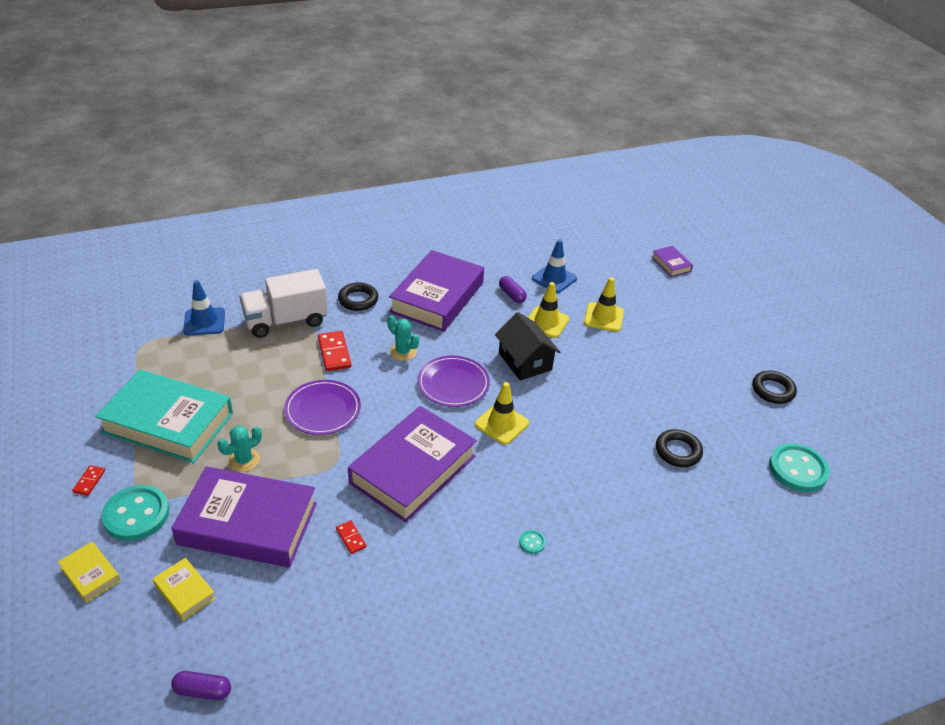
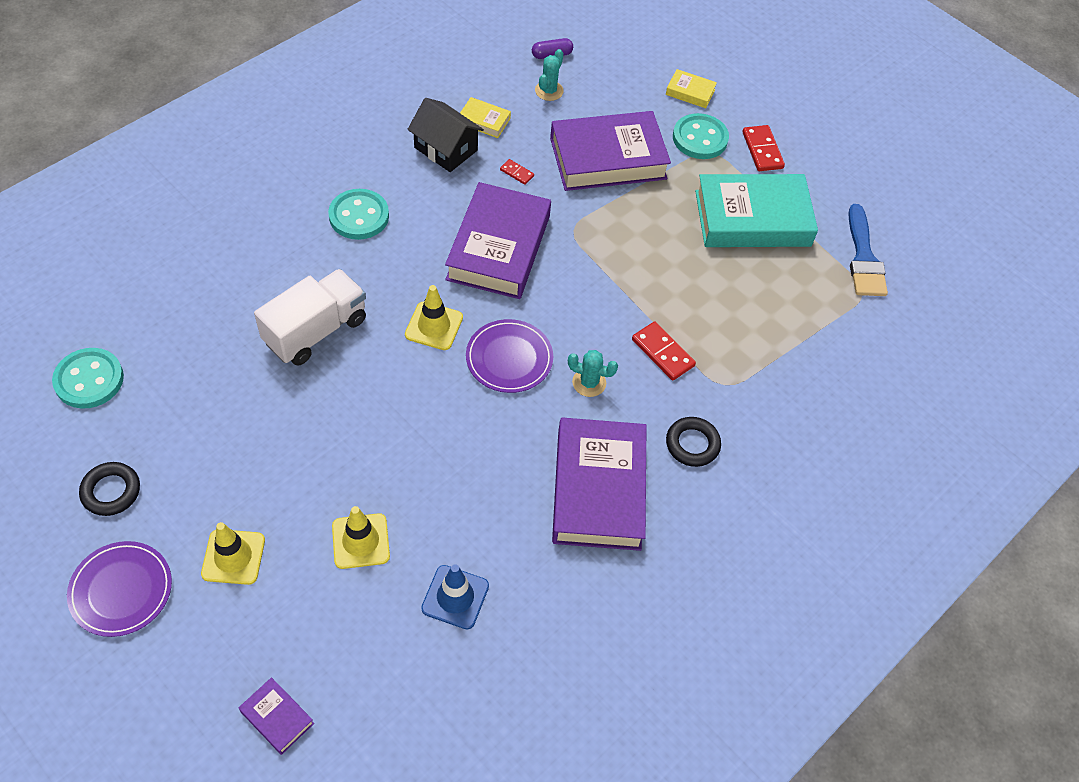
camera: 155 degrees right, 15 degrees up
(89, 481) = (762, 150): red domino -> red domino, size x1.79
(113, 365) = (864, 258): none -> blue brush
(185, 591) = (614, 101): yellow book -> yellow book (484, 121)
(204, 322) = (832, 342): blue traffic cone -> none
(244, 460) = (655, 207): turquoise cactus -> turquoise cactus (549, 91)
(286, 321) = (748, 378): white truck -> white truck (316, 331)
(323, 410) = (624, 279): purple plate -> purple plate (121, 590)
(512, 295) = (502, 535): purple capsule -> none
(525, 361) = (440, 421): black house -> black house (446, 149)
(532, 542) = (359, 216): turquoise button -> turquoise button, size x2.38
(546, 322) = (436, 500): yellow traffic cone -> yellow traffic cone (233, 557)
(678, 451) = (230, 357): black ring -> none

